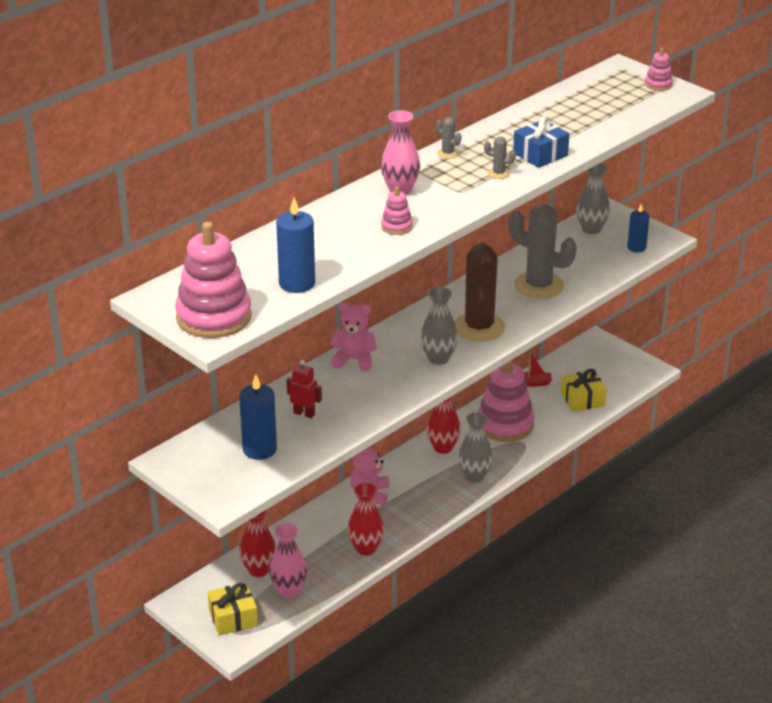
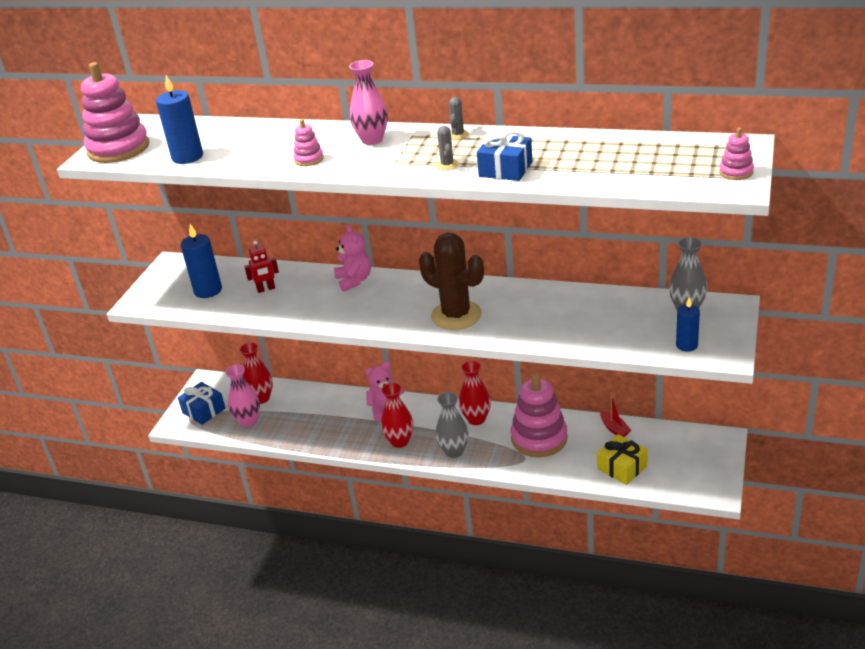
camera: 65 degrees right, 0 degrees up
(233, 618) = (204, 410): yellow gift -> blue gift
(304, 413) = (266, 289): red robot -> red robot turned 75 degrees clockwise
(366, 548) = (320, 435): red vase -> red vase (399, 441)
(438, 358) = (391, 315): grey vase -> none
(479, 327) = (456, 315): brown cactus -> brown cactus turned 60 degrees clockwise
(539, 286) = (554, 319): grey cactus -> none

